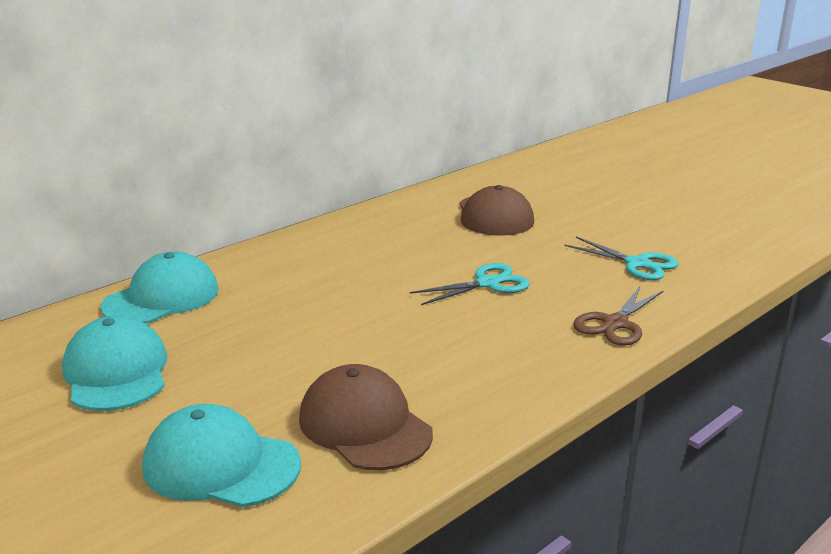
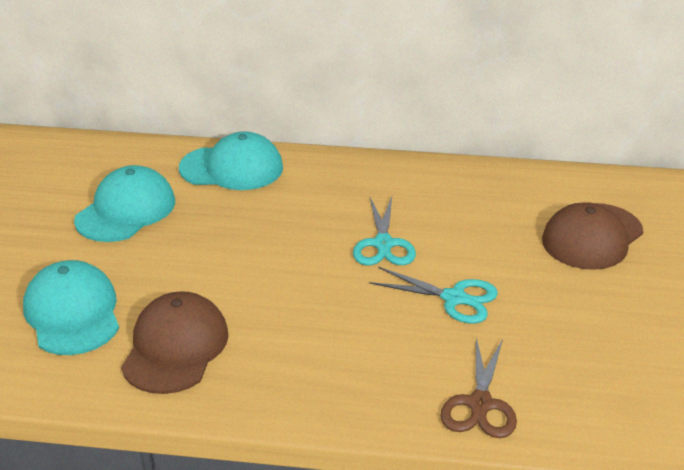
camera: 50 degrees right, 10 degrees up
(615, 324) = (480, 404): brown scissors -> brown scissors turned 75 degrees counterclockwise
(637, 264) = (622, 367): turquoise scissors -> turquoise scissors (383, 244)

